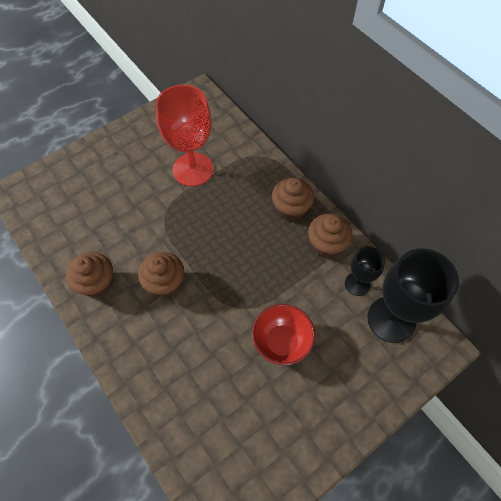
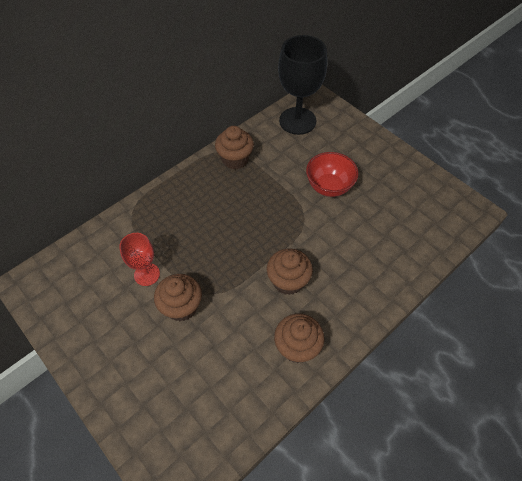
camera: 95 degrees left, 5 degrees down
(193, 169) = (147, 274): red goblet -> red goblet, size x0.55
(291, 209) = (198, 185): brown cupcake -> brown cupcake (181, 307)
(357, 284) = (270, 140): black goblet -> none

